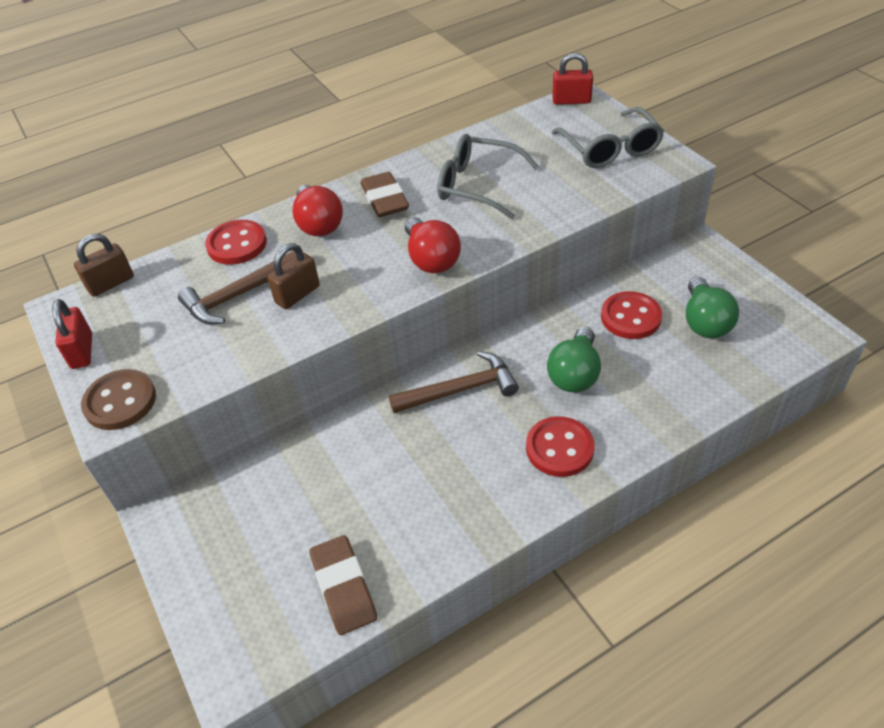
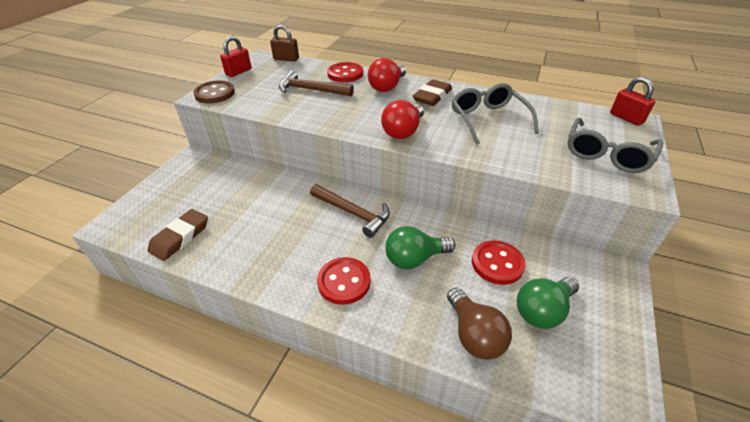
camera: 50 degrees right, 5 degrees down
(297, 294) = (328, 104): brown padlock -> none
(697, 383) = (474, 335): none -> brown light bulb

